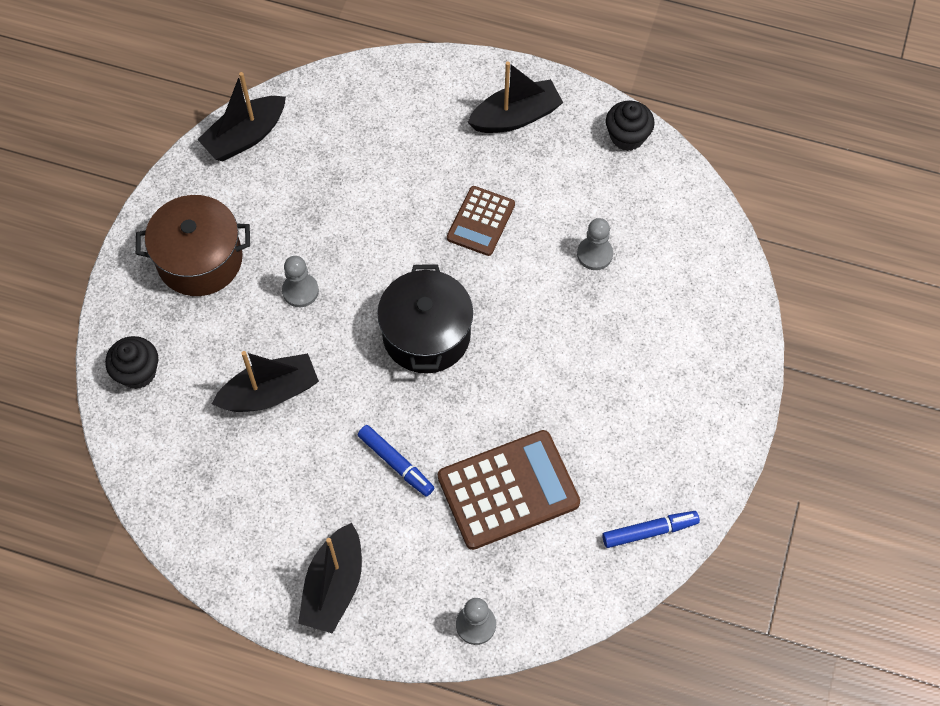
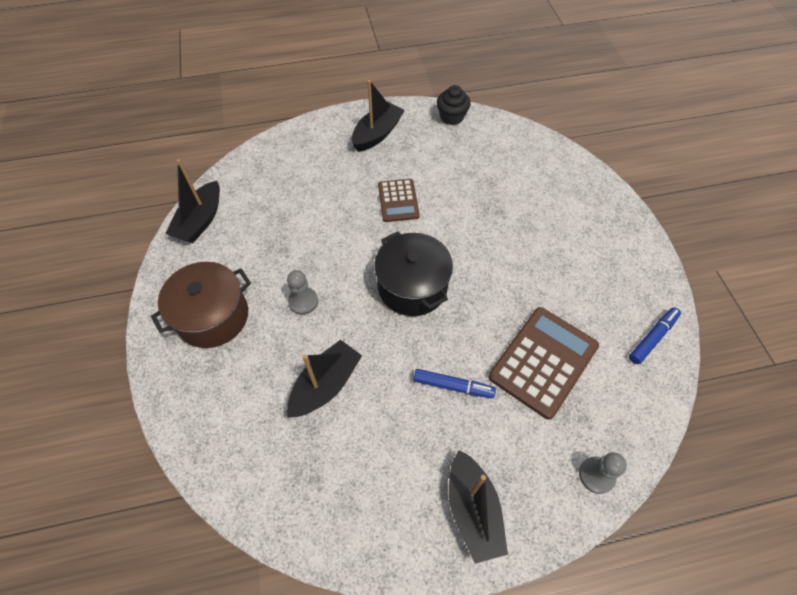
camera: 30 degrees left, 5 degrees down
(137, 372) = (208, 425): black cupcake -> none
(594, 254) = (483, 187): grey pawn -> none

